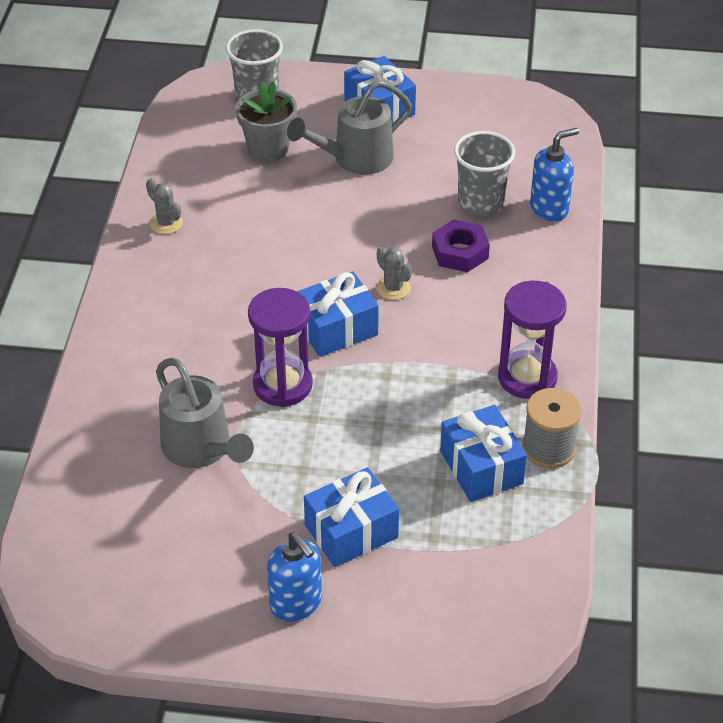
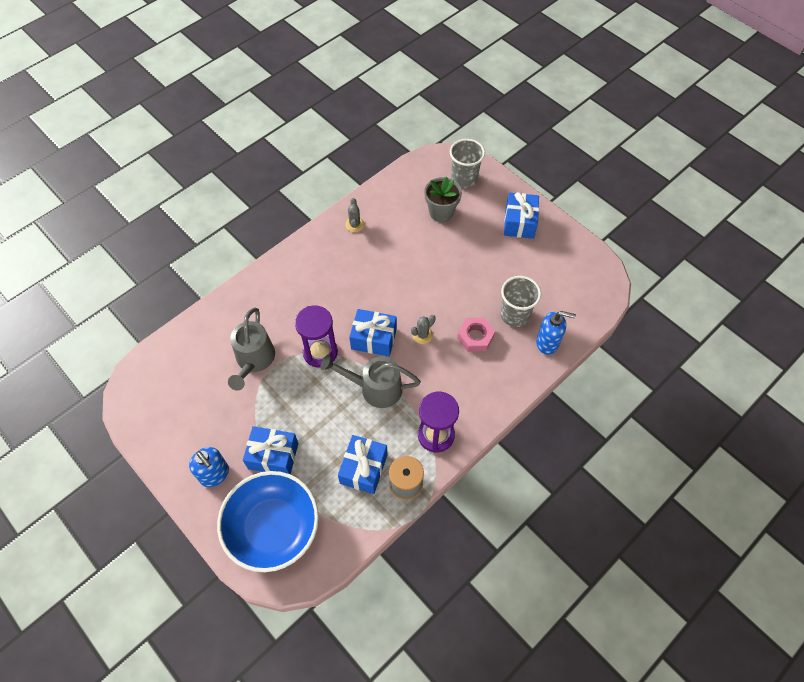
camera: 40 degrees right, 15 degrees up
(296, 603) = (215, 474): blue soap dispenser -> blue soap dispenser turned 45 degrees counterclockwise
(355, 159) = (477, 246): grey watering can -> grey watering can (374, 388)
(393, 288) = (422, 335): grey cactus -> grey cactus turned 45 degrees clockwise
(440, 604) = (273, 527): none -> blue bowl
(460, 252) = (475, 337): purple nut -> pink nut

